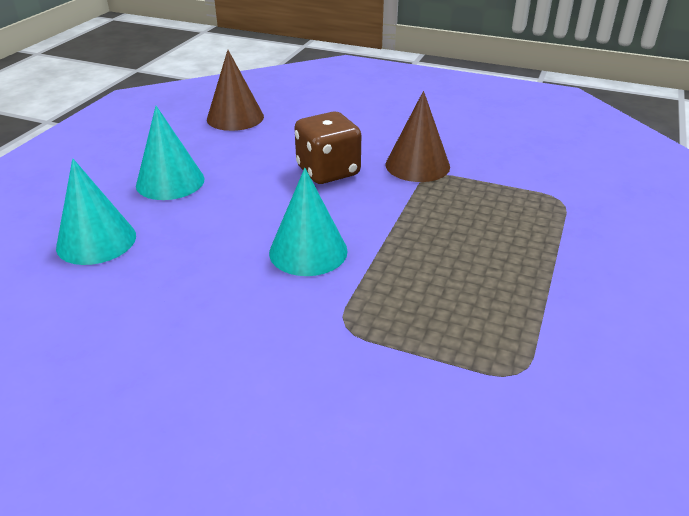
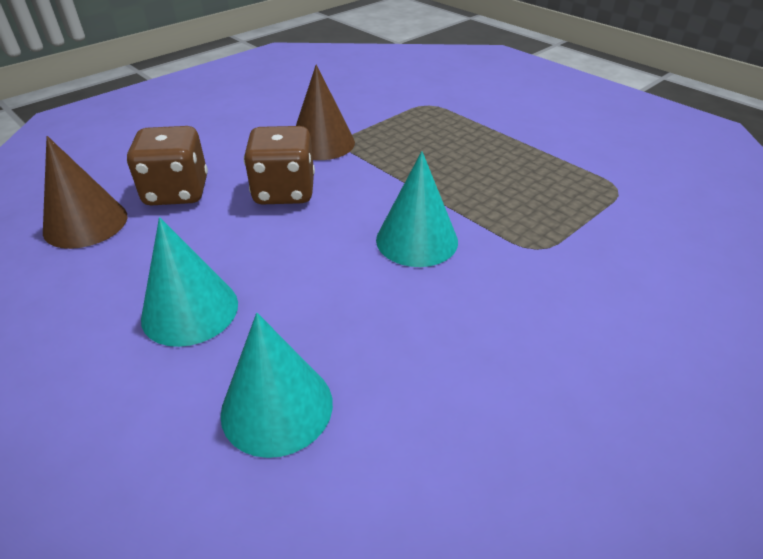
camera: 65 degrees left, 5 degrees up
(292, 132) = (177, 192): none -> brown dice

